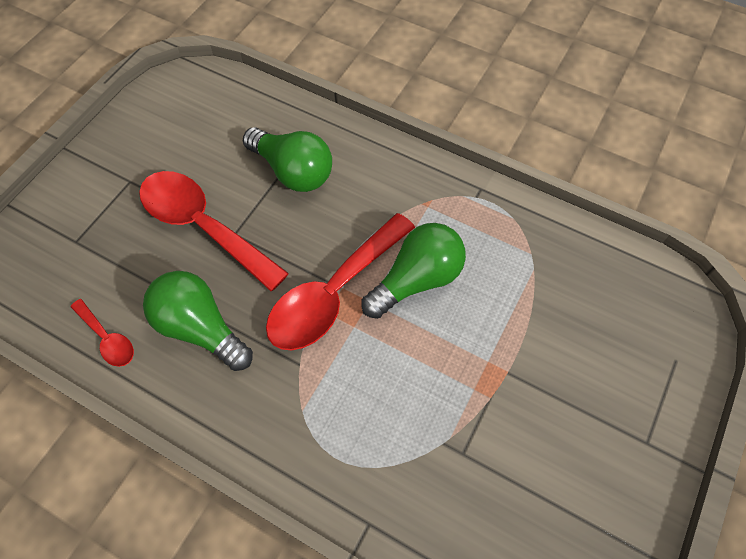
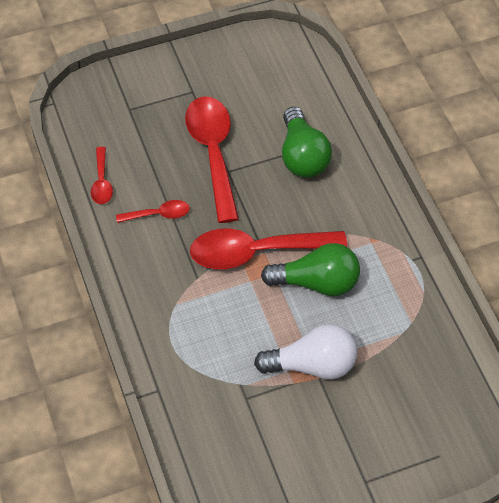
camera: 40 degrees right, 5 degrees down
(200, 328) = (158, 214): green light bulb -> red spoon
(489, 364) = (312, 365): none -> white light bulb

